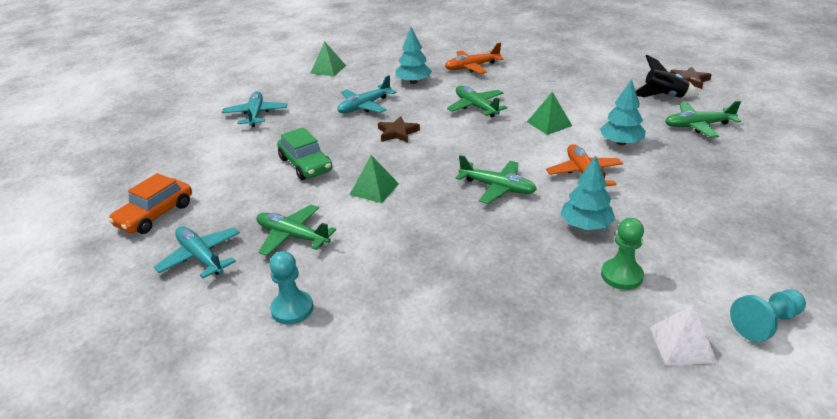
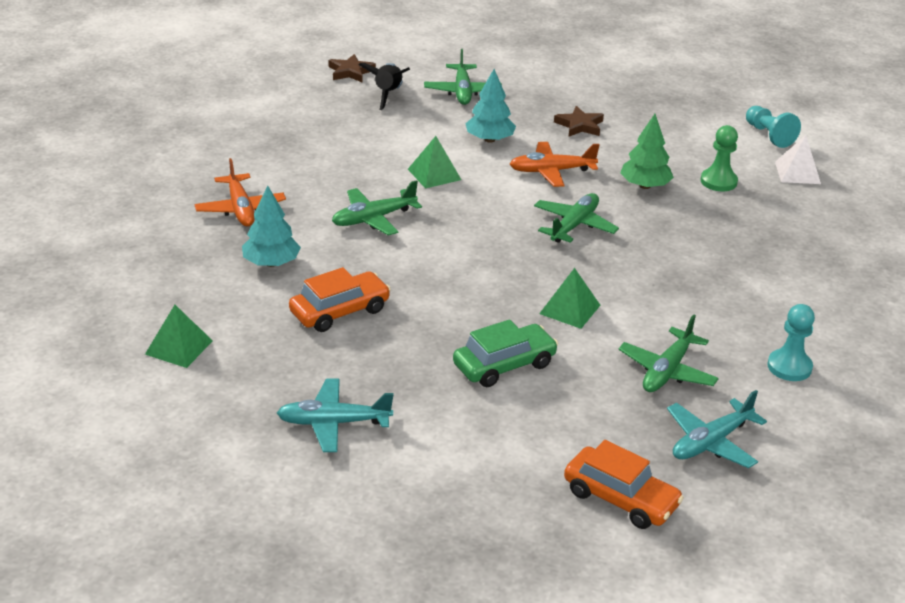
camera: 90 degrees left, 0 degrees up
(364, 106) = (339, 311): turquoise plane -> orange car
(397, 133) = (431, 285): brown star -> brown star (580, 125)
(585, 225) = (644, 186): turquoise tree -> green tree

